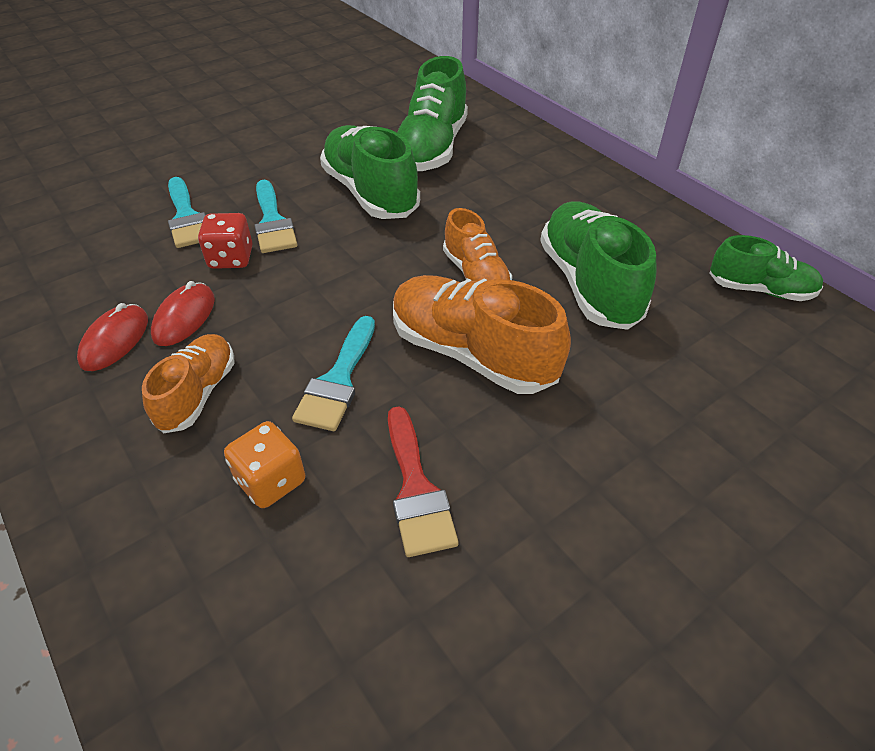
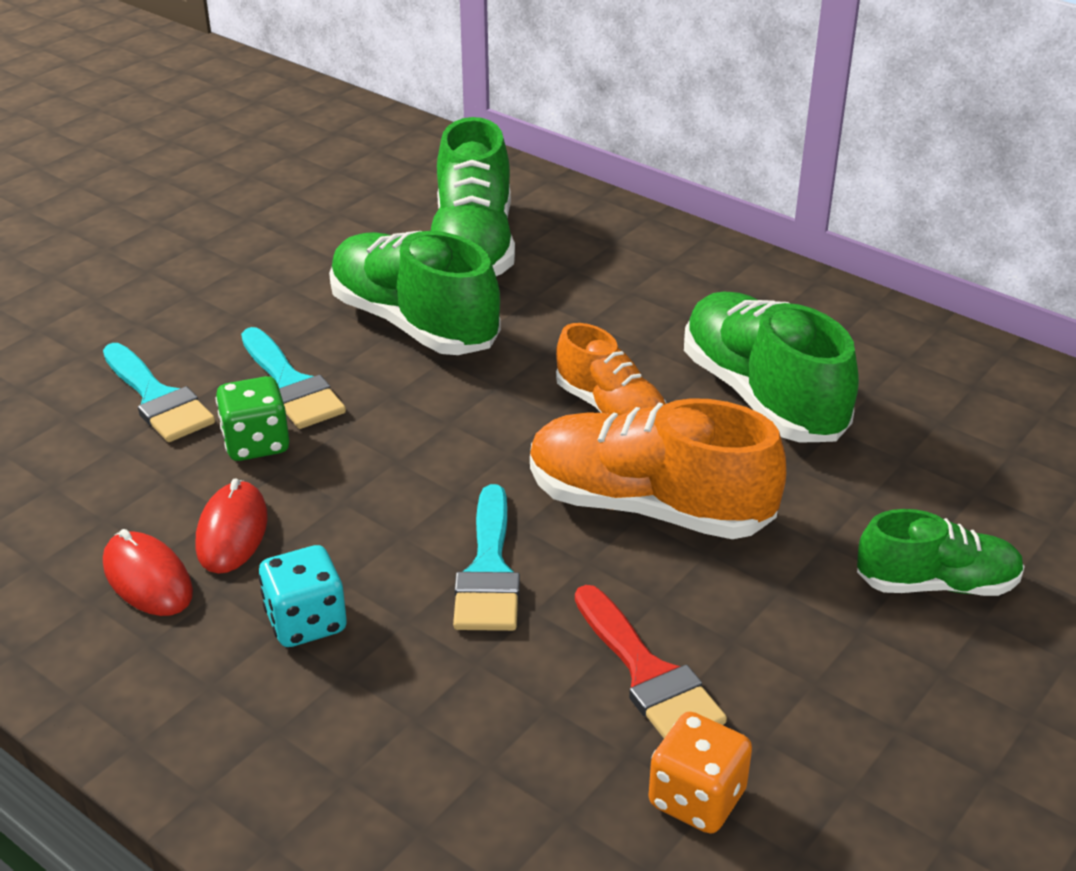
camera: 15 degrees left, 10 degrees down
(115, 340) = (148, 579): red mouse -> red mouse turned 45 degrees counterclockwise
(198, 394) = (306, 622): orange shoe -> turquoise dice
(231, 258) = (256, 443): red dice -> green dice
(271, 481) = (460, 702): orange dice -> orange dice (697, 798)
(760, 290) = (974, 369): green shoe -> green shoe (936, 584)

